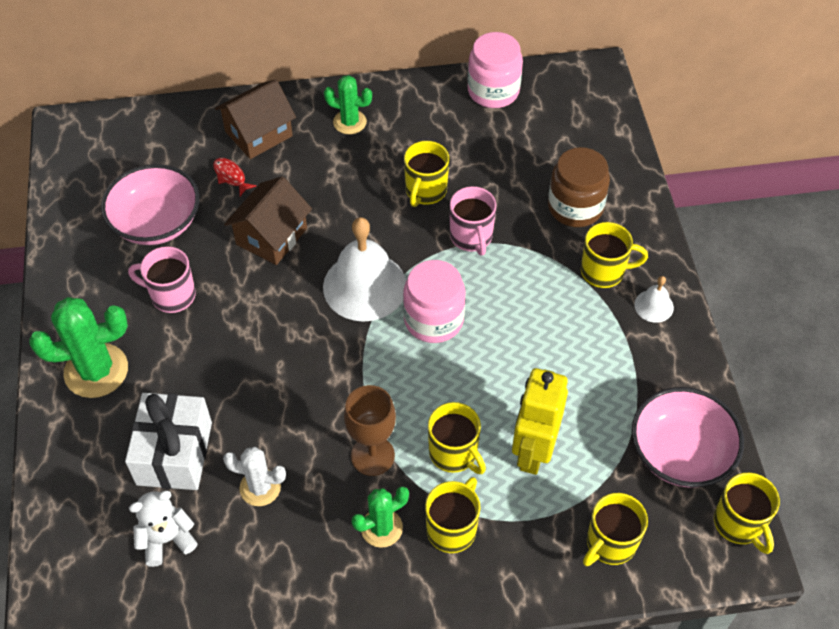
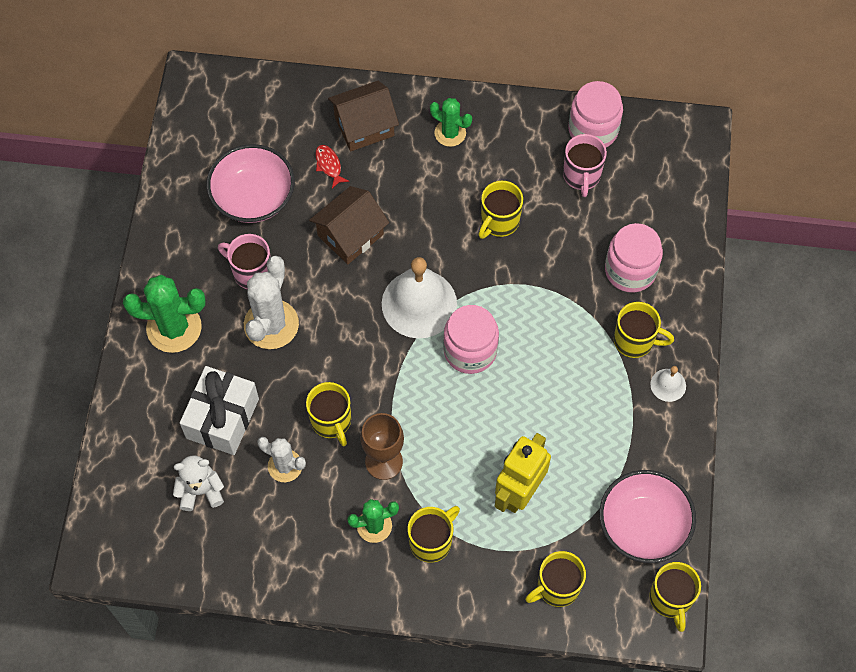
camera: 15 degrees right, 10 degrees up
(207, 343) = (271, 324): none -> white cactus
(454, 453) = (452, 477): yellow mug -> yellow mug (331, 421)
(471, 237) = (527, 278): pink mug -> pink mug (581, 176)
(575, 207) = (630, 270): brown jar -> pink jar

